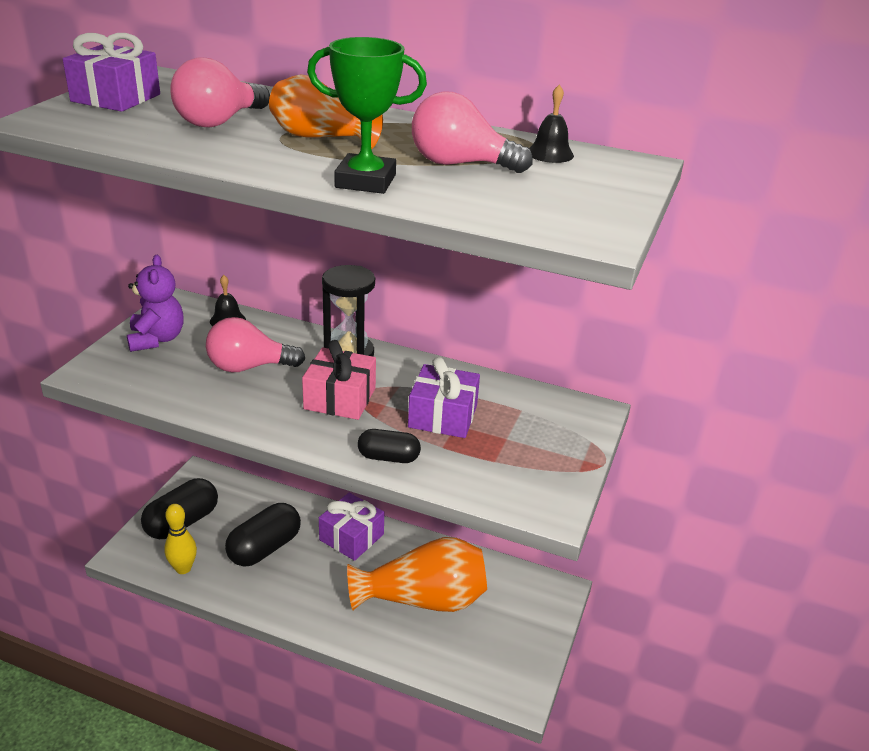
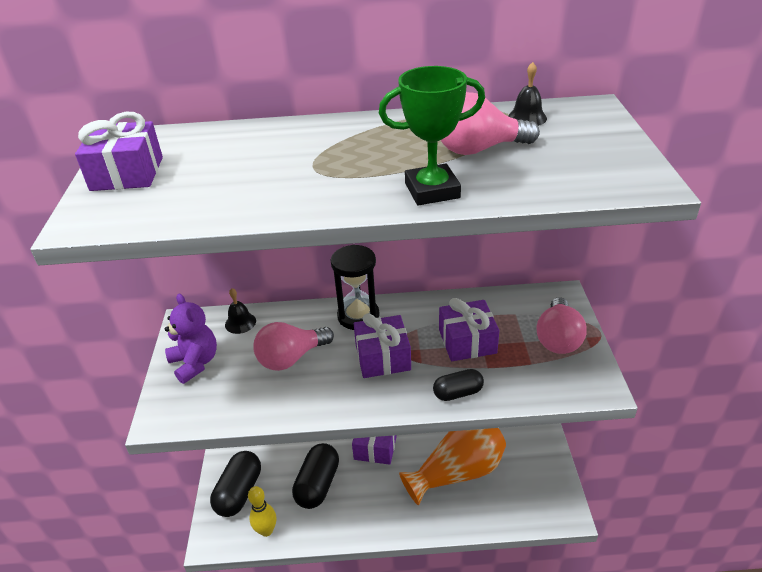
camera: 20 degrees left, 5 degrees up
(219, 121) = (246, 169): pink light bulb -> pink light bulb (558, 339)
(320, 138) = (347, 159): orange vase -> none
(340, 398) = (382, 357): pink gift -> purple gift

